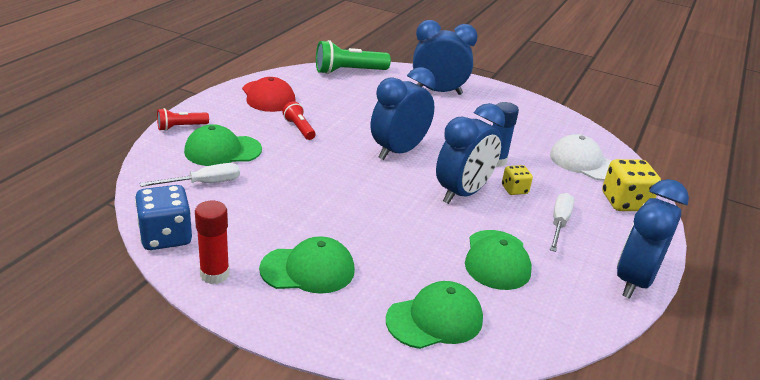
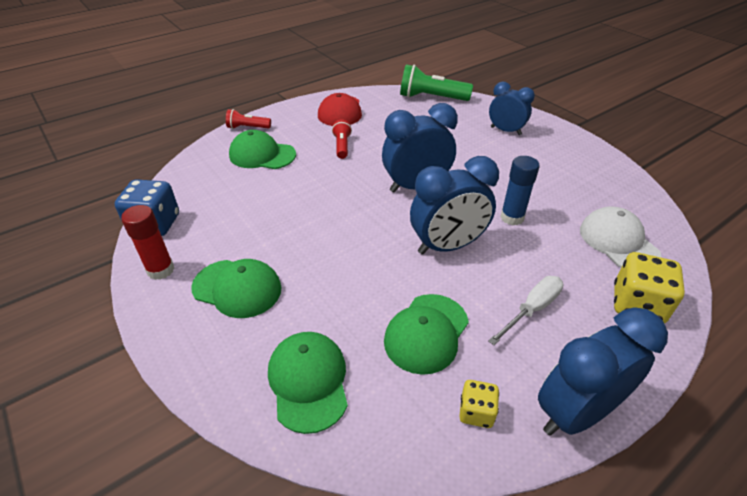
camera: 30 degrees right, 10 degrees up
(204, 183) = (223, 182): white screwdriver -> none
(435, 319) = (308, 381): green cap -> green cap turned 105 degrees counterclockwise
(438, 92) = (505, 131): blue clock -> blue clock, size x0.65
(514, 189) = (508, 255): yellow dice -> yellow dice (476, 412)

